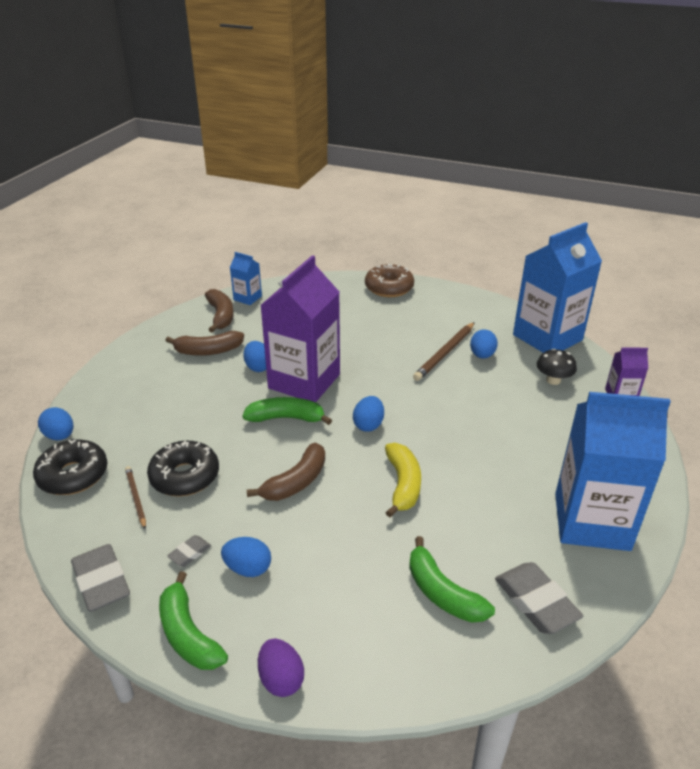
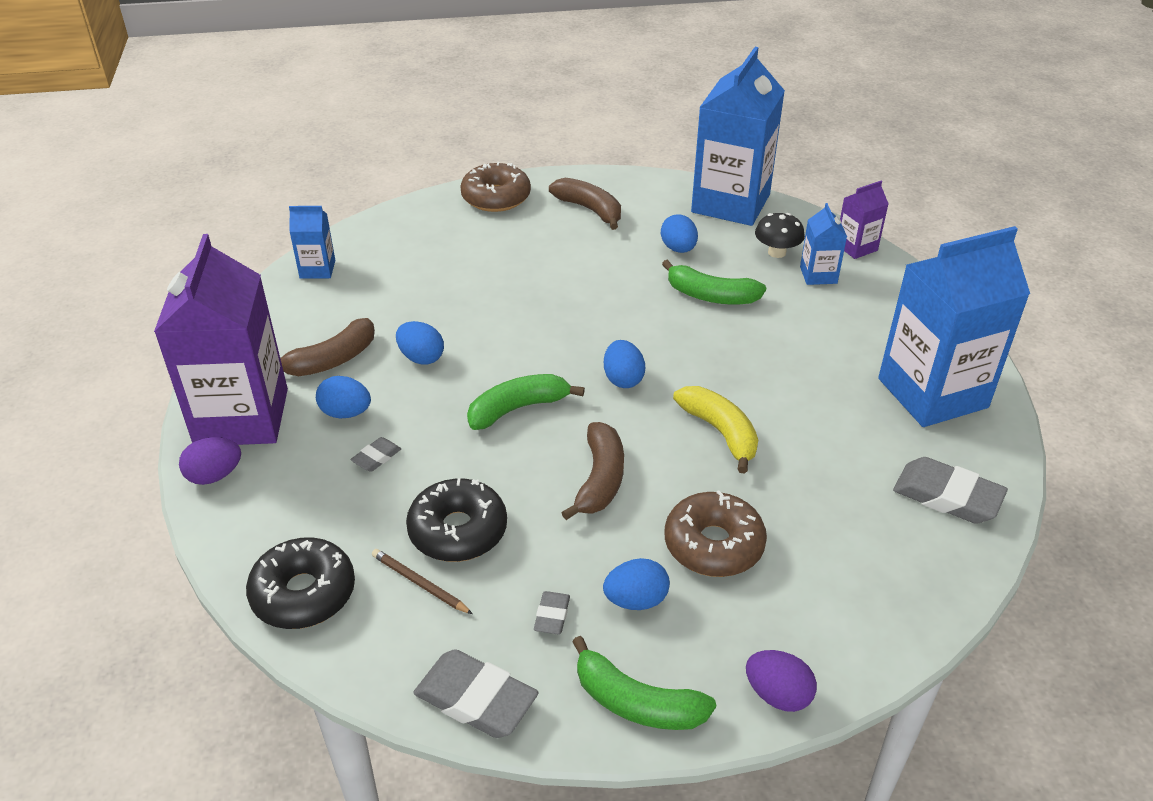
camera: 30 degrees left, 5 degrees up
(60, 436) = (229, 552): blue egg -> blue egg (346, 413)
(91, 391) = (215, 476): none -> purple egg
(181, 415) = (376, 457): none -> grey eraser
(221, 316) = (303, 306): brown banana -> brown banana (590, 210)
(304, 381) = (498, 354): purple carton -> purple carton (242, 417)
(330, 556) = (713, 545): none -> brown donut
(442, 593) = (857, 529): green banana -> green banana (711, 296)
(445, 353) = (635, 260): brown pencil -> none
(572, 406) = (818, 275): none -> blue carton

